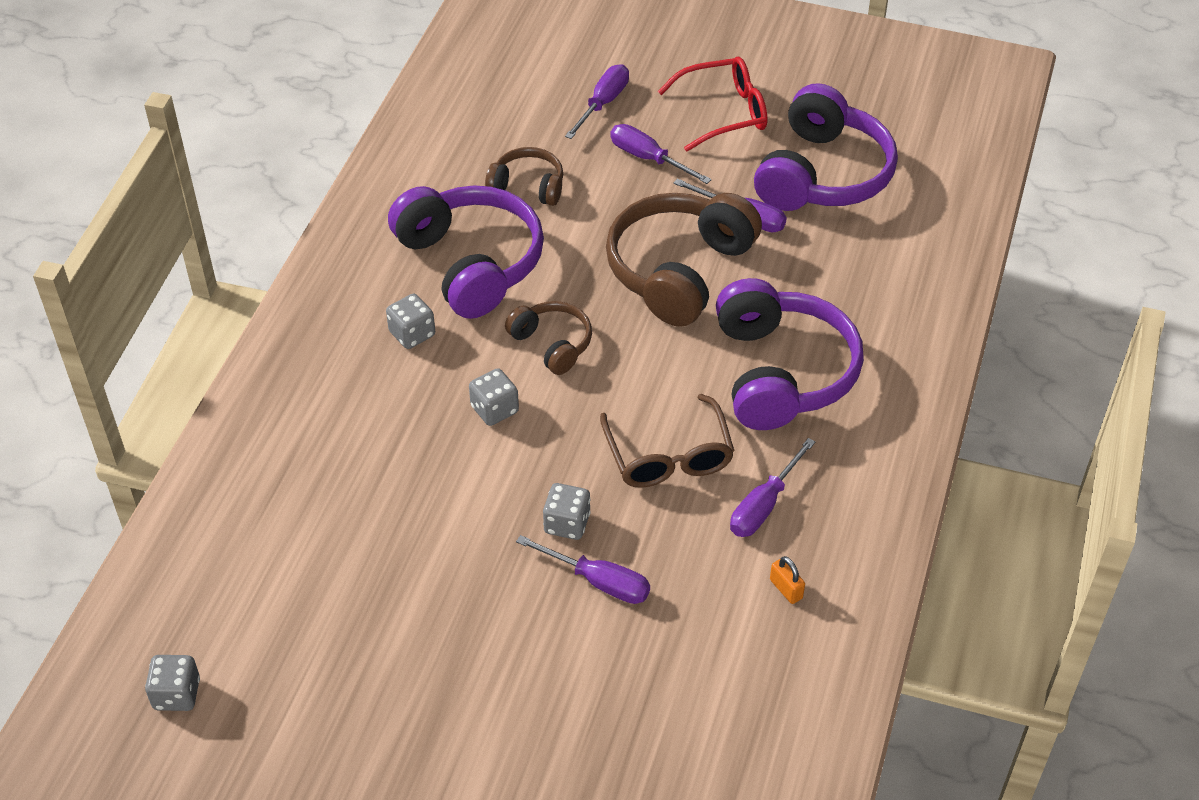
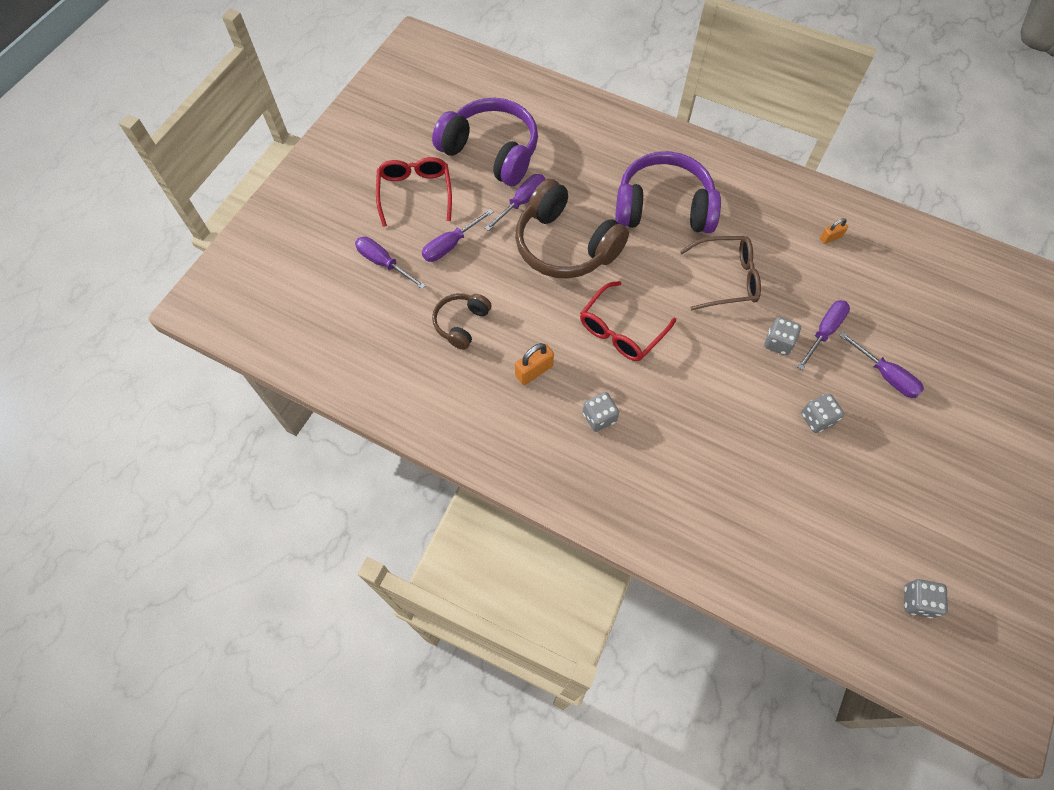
camera: 80 degrees left, 15 degrees up
(470, 263) = (534, 371): purple headphones -> orange padlock
(494, 409) = (677, 372): grey dice -> grey dice (817, 419)
(552, 344) = (622, 330): brown headphones -> red glasses
(764, 505) = (768, 236): purple screwdriver -> purple screwdriver (885, 375)

